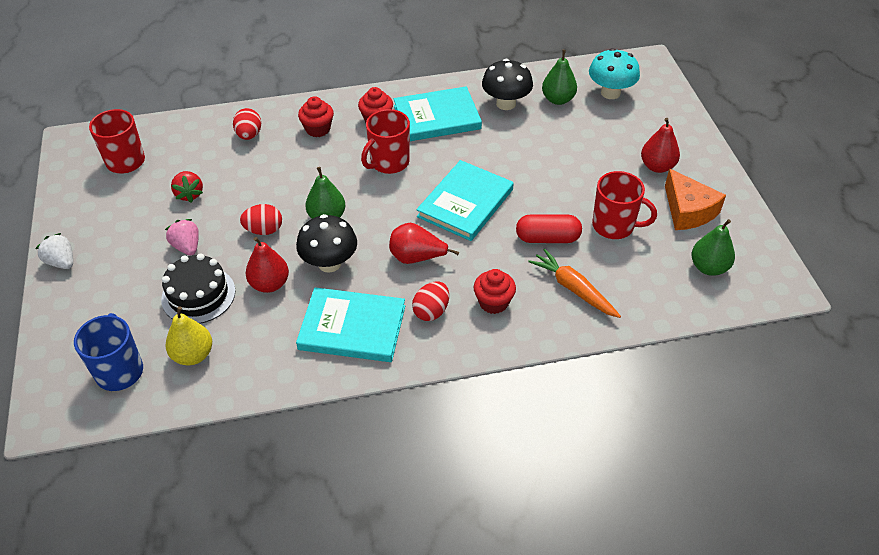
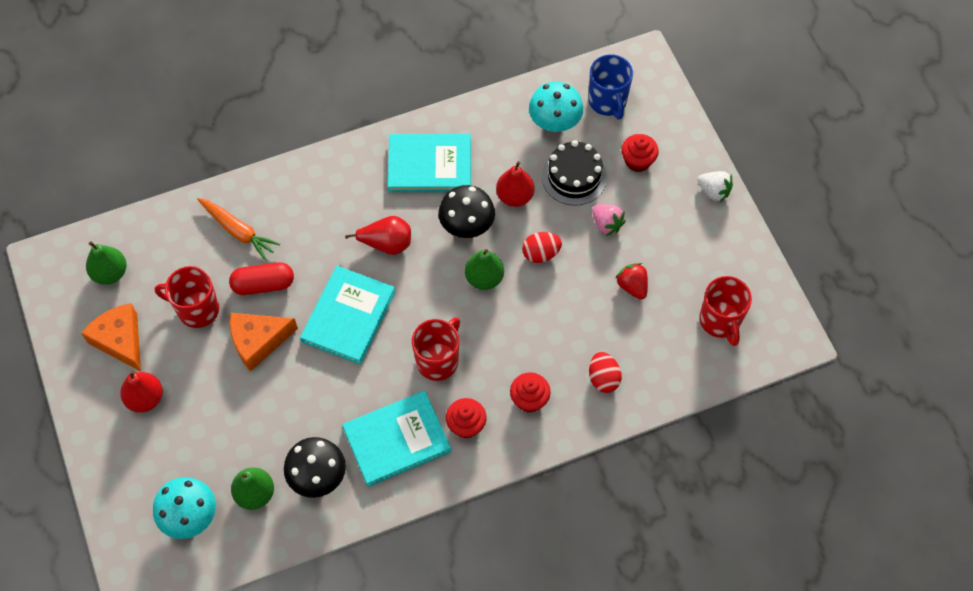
camera: 170 degrees right, 15 degrees up
(193, 355) = (554, 122): yellow pear -> turquoise mushroom
(431, 311) = (364, 190): red egg -> none
(493, 302) = (310, 207): red cupcake -> red cupcake (637, 161)
(553, 194) = (258, 341): none -> orange cheese

